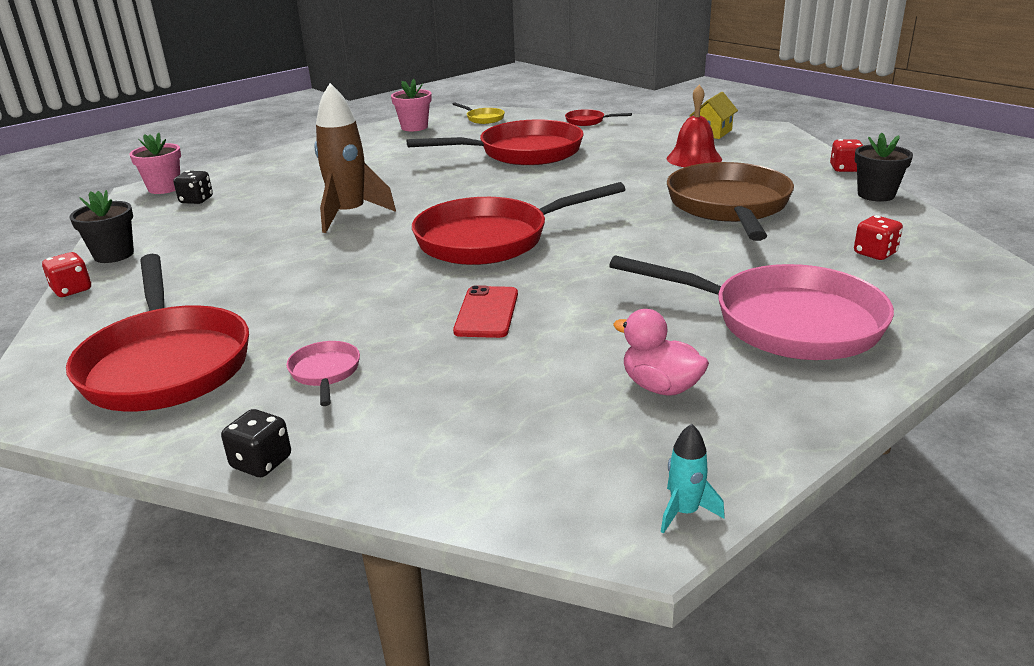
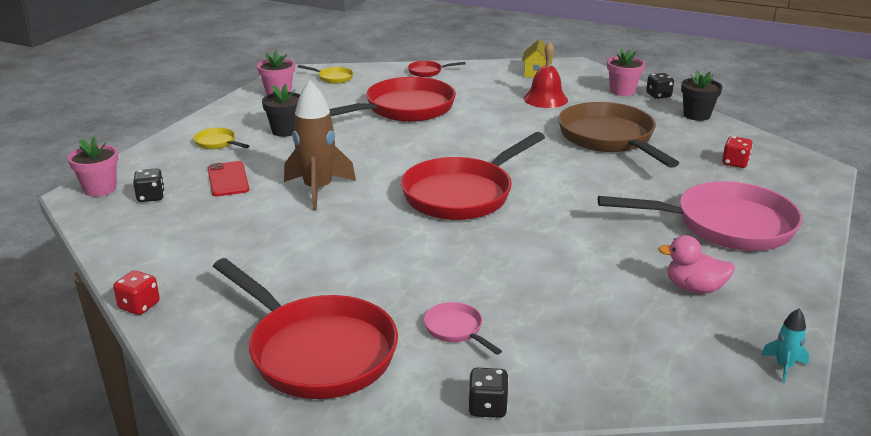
camera: 25 degrees left, 0 degrees up
(114, 255) = (136, 265): black flower pot -> black flower pot (285, 131)
(308, 163) = (217, 143): none -> yellow pan
(487, 312) = (524, 256): red phone -> red phone (228, 179)
(801, 160) = (622, 91): none -> pink flower pot
(845, 169) = (658, 95): red dice -> black dice

